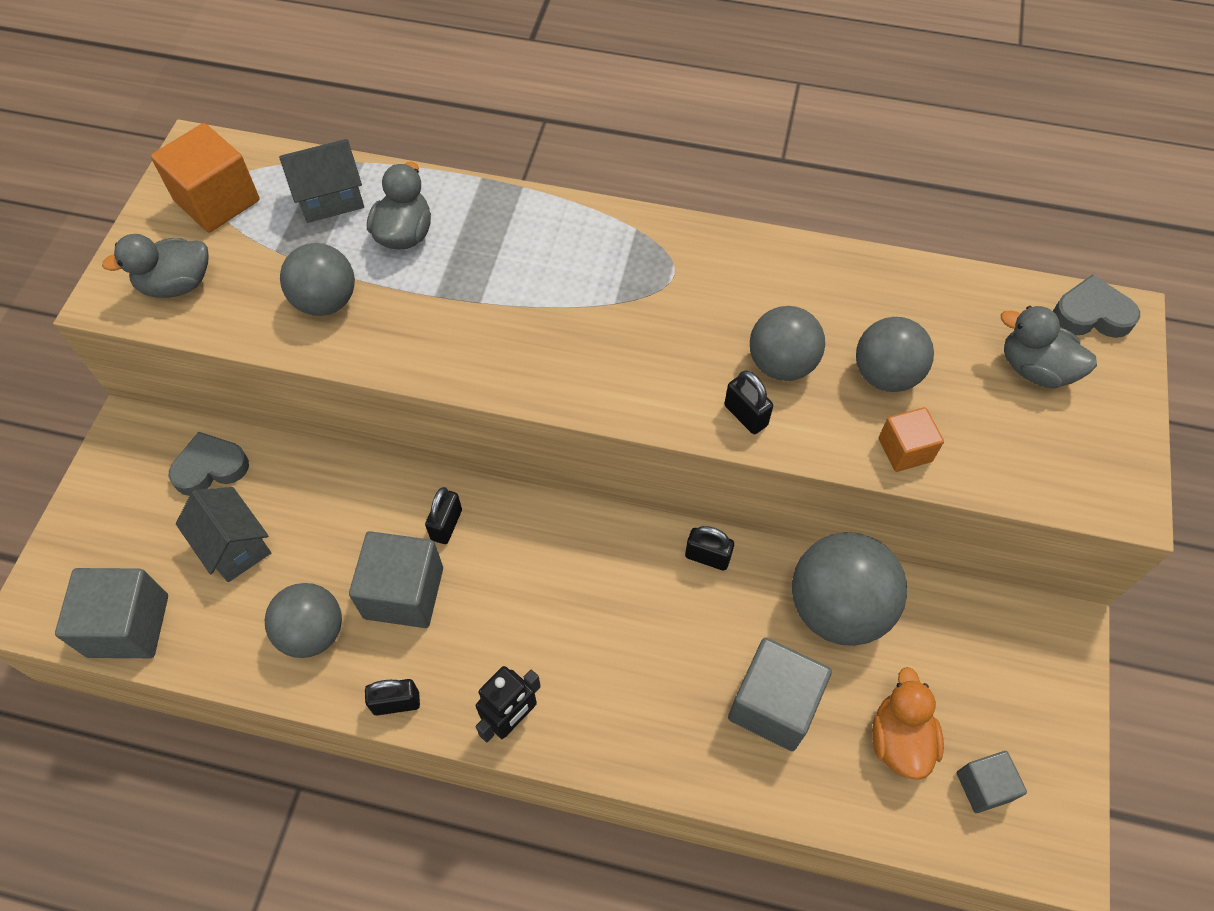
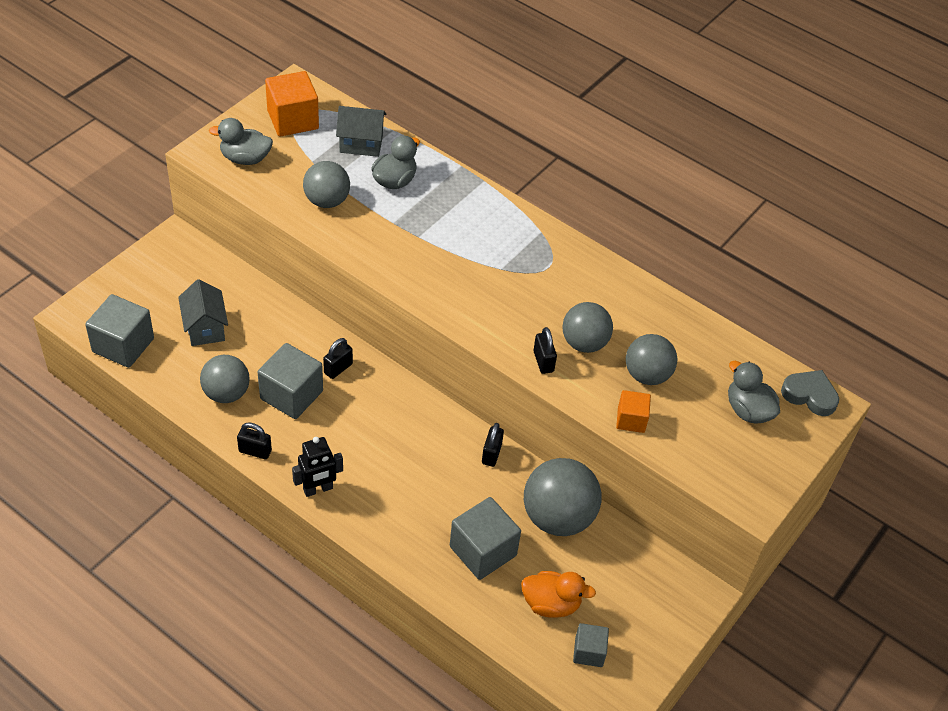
camera: 20 degrees right, 10 degrees down
(210, 468) = (213, 279): grey heart -> none
(707, 557) = (491, 454): black padlock -> black padlock turned 60 degrees clockwise
(899, 739) = (551, 604): orange duck -> orange duck turned 75 degrees clockwise

